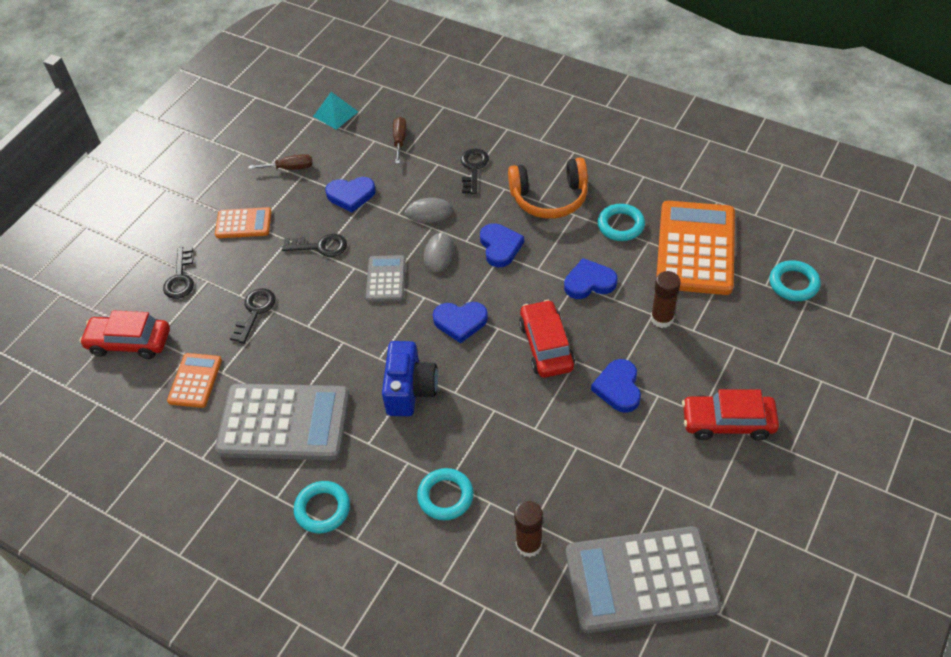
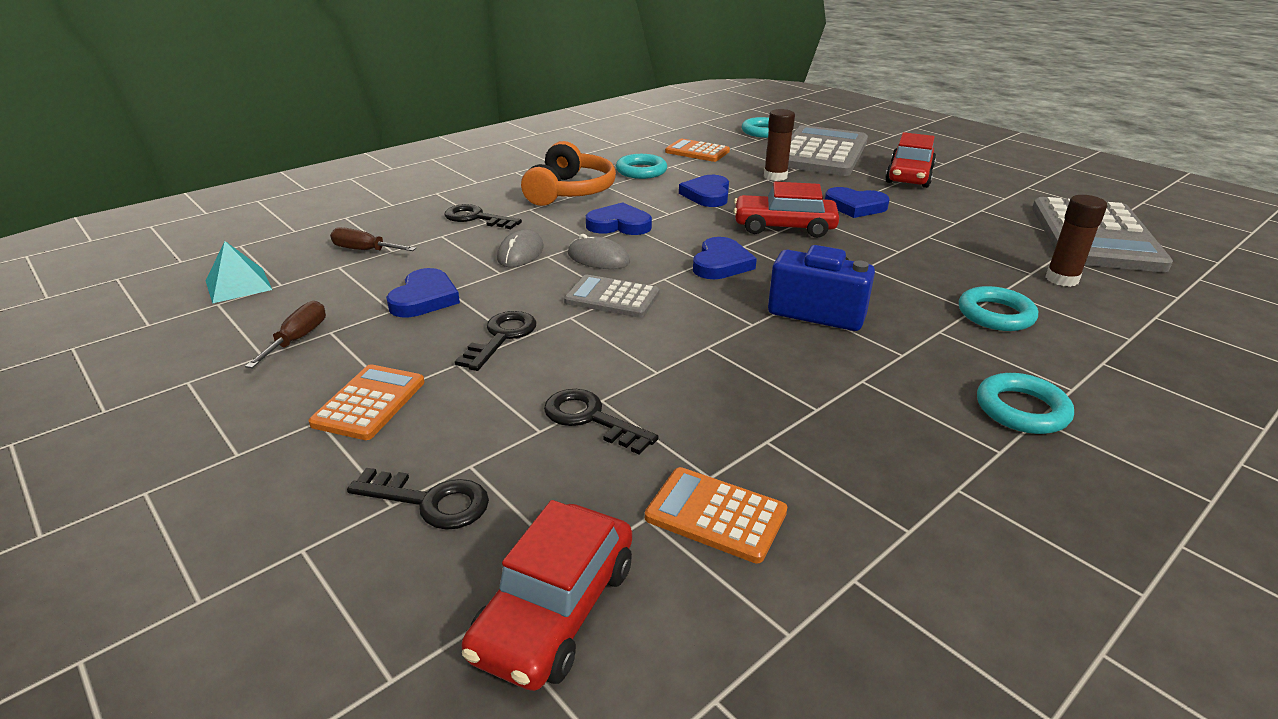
camera: 75 degrees left, 20 degrees down
(284, 423) = (848, 422): grey calculator -> grey calculator (821, 153)
(696, 248) = (697, 151): orange calculator -> orange calculator, size x0.50

